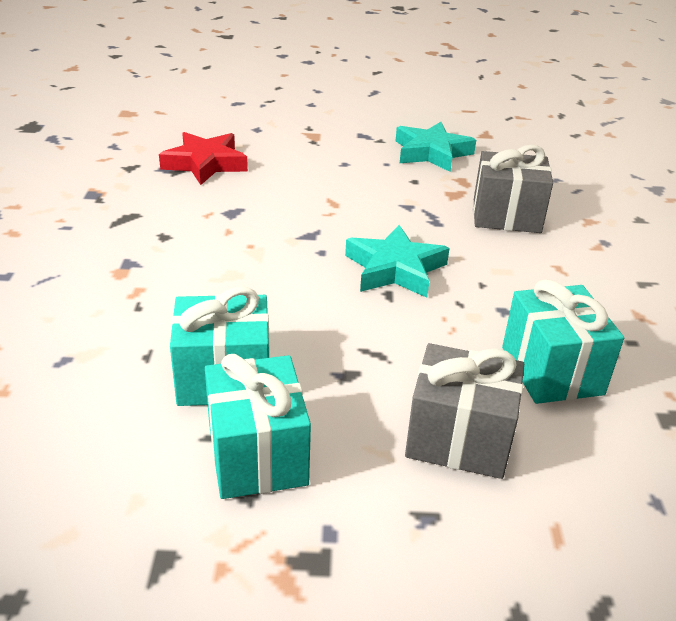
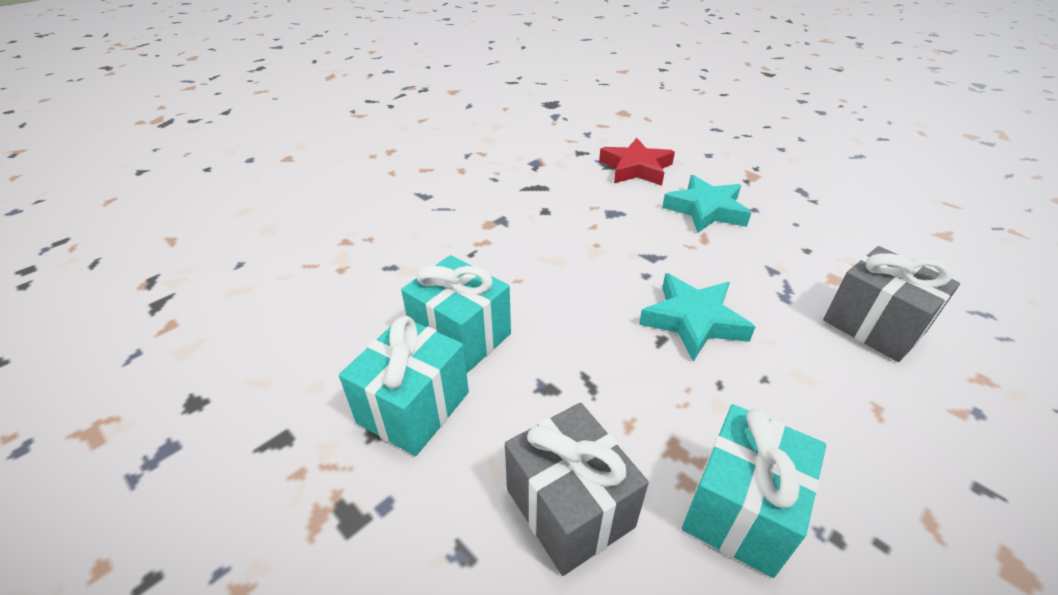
camera: 45 degrees right, 5 degrees up
(431, 153) = (857, 231): turquoise star -> turquoise star (706, 210)

